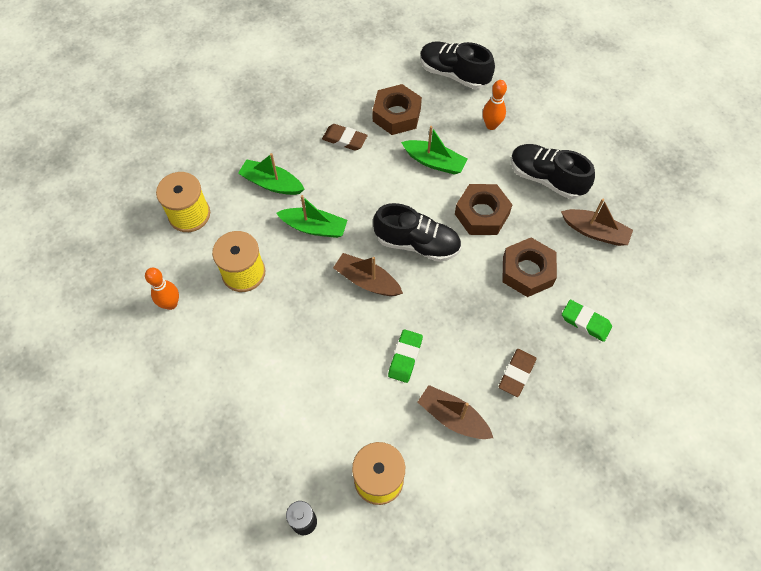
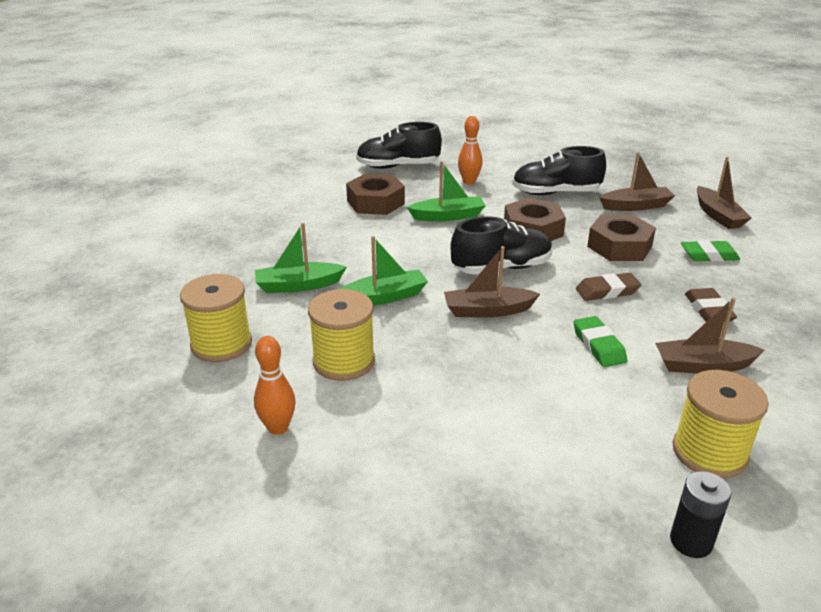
camera: 35 degrees left, 30 degrees down
(344, 139) = (343, 232): brown eraser -> brown eraser (607, 291)
(651, 283) = (718, 215): none -> brown boat

